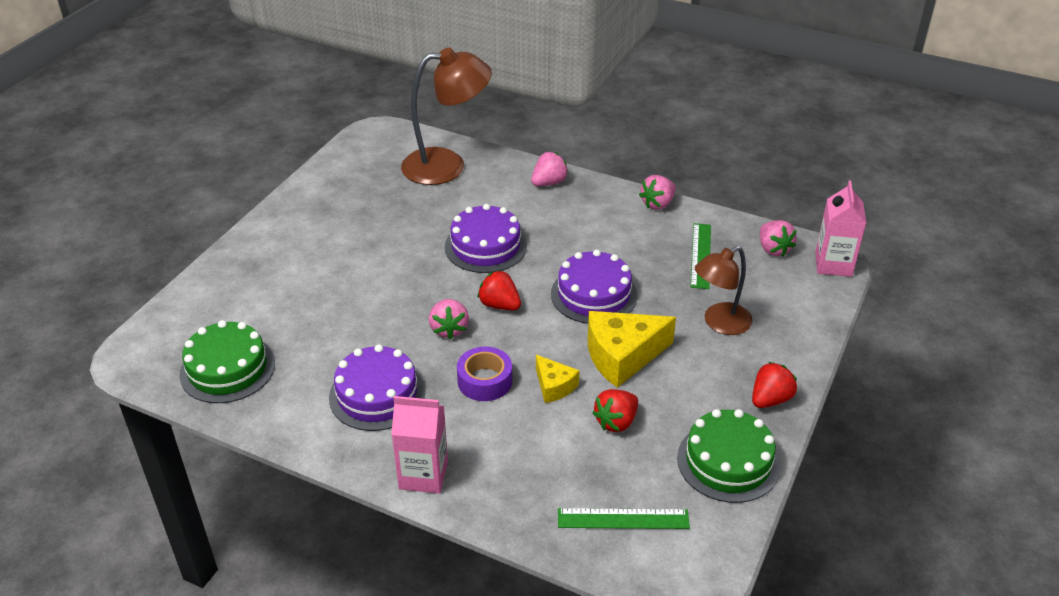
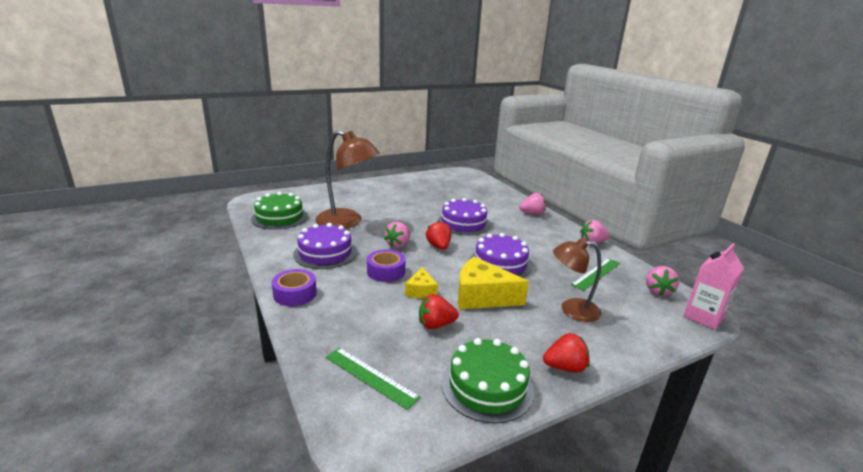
camera: 35 degrees right, 15 degrees down
(423, 475) = (295, 294): pink carton -> purple tape
(447, 165) = (484, 191): brown lamp -> brown lamp (347, 222)

